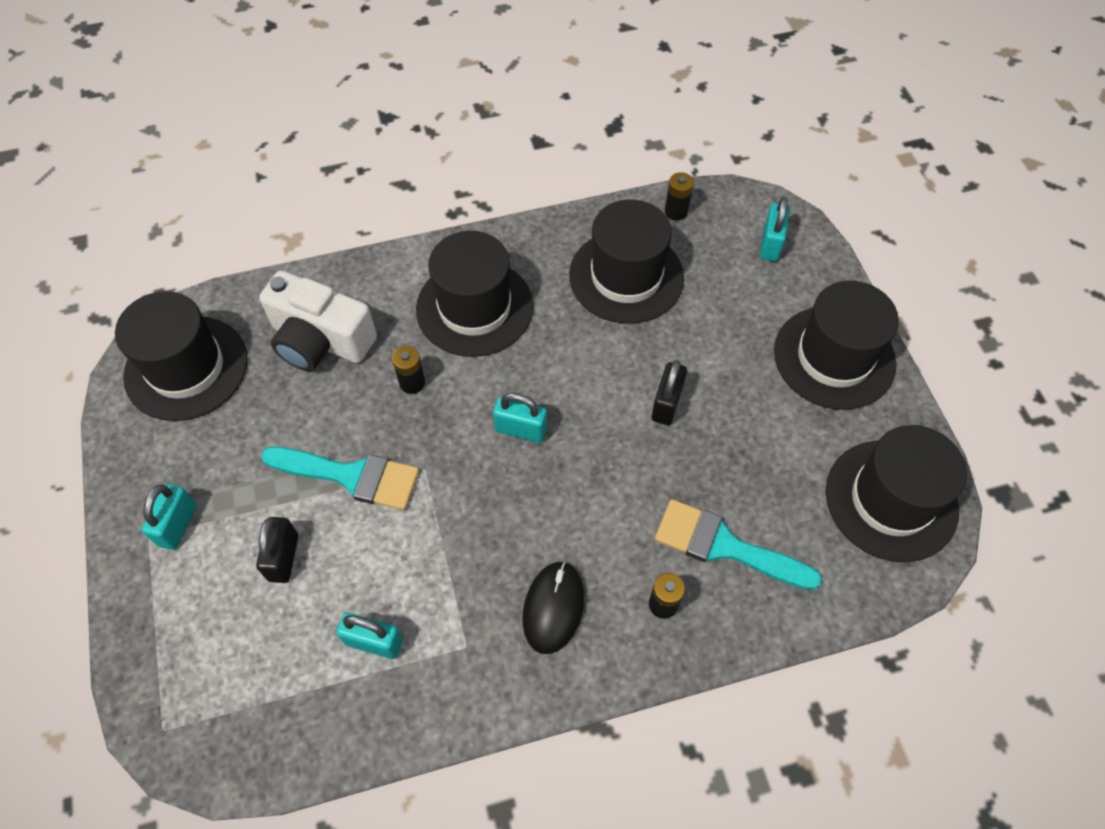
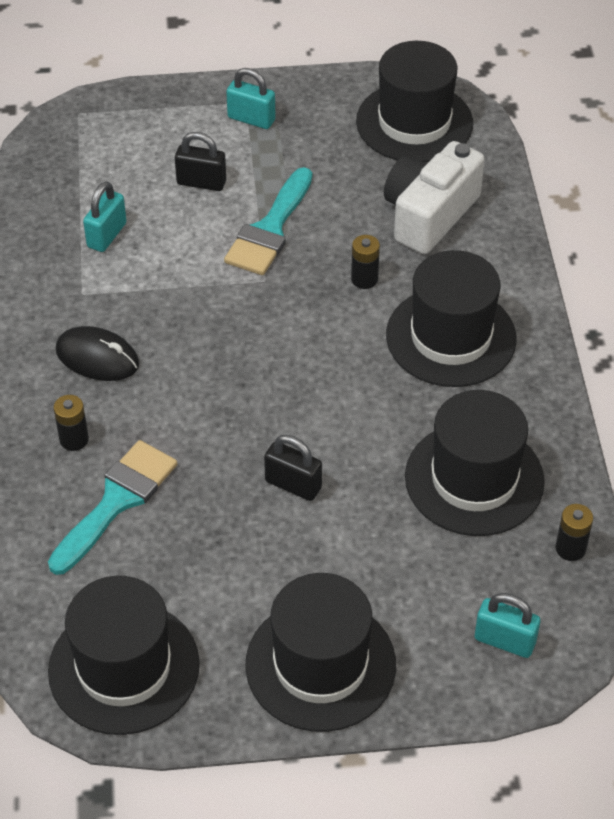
camera: 100 degrees right, 10 degrees down
(521, 430) = (290, 357): turquoise padlock -> none

